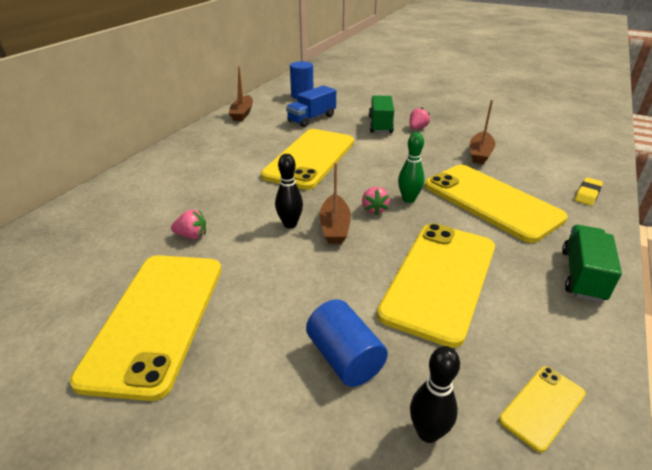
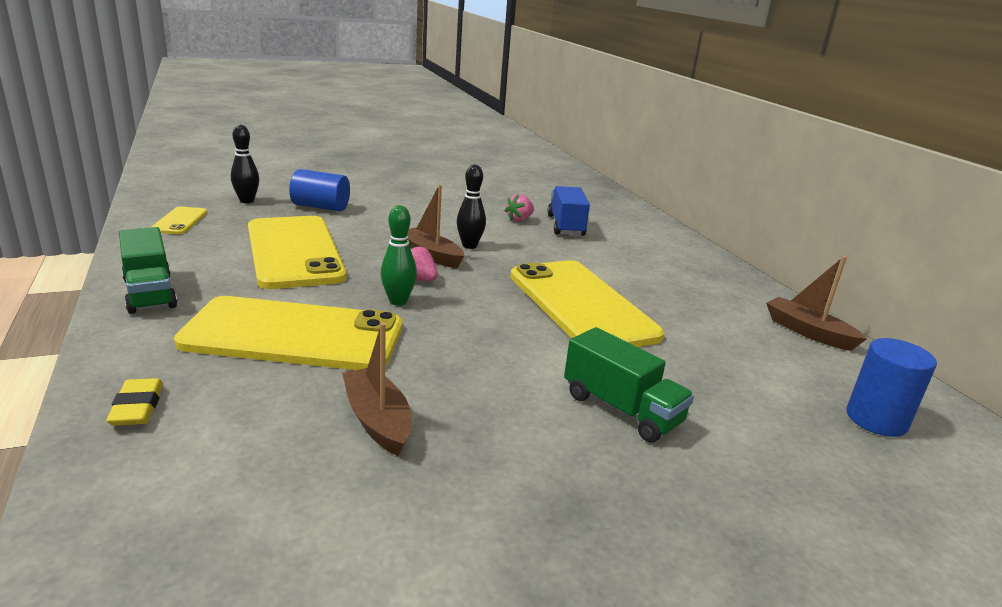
camera: 130 degrees right, 10 degrees down
(156, 319) = (449, 192): yellow phone -> none
(312, 119) = (726, 368): blue truck -> blue truck (565, 226)
(417, 128) = (556, 435): pink strawberry -> none

